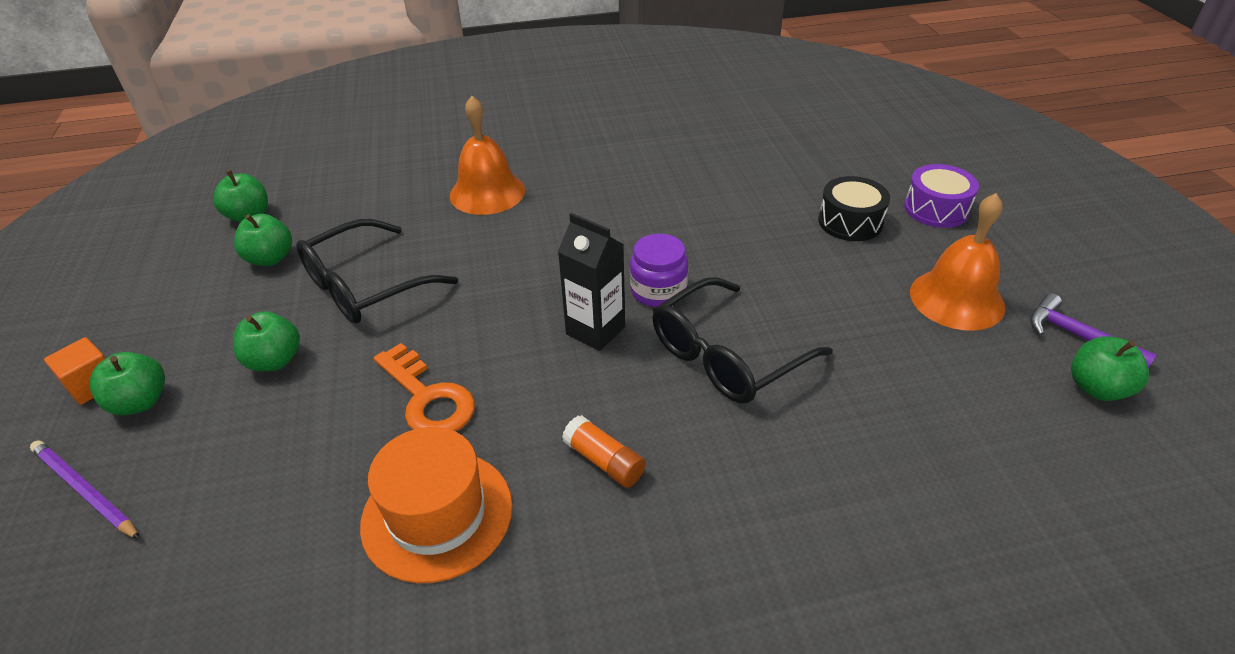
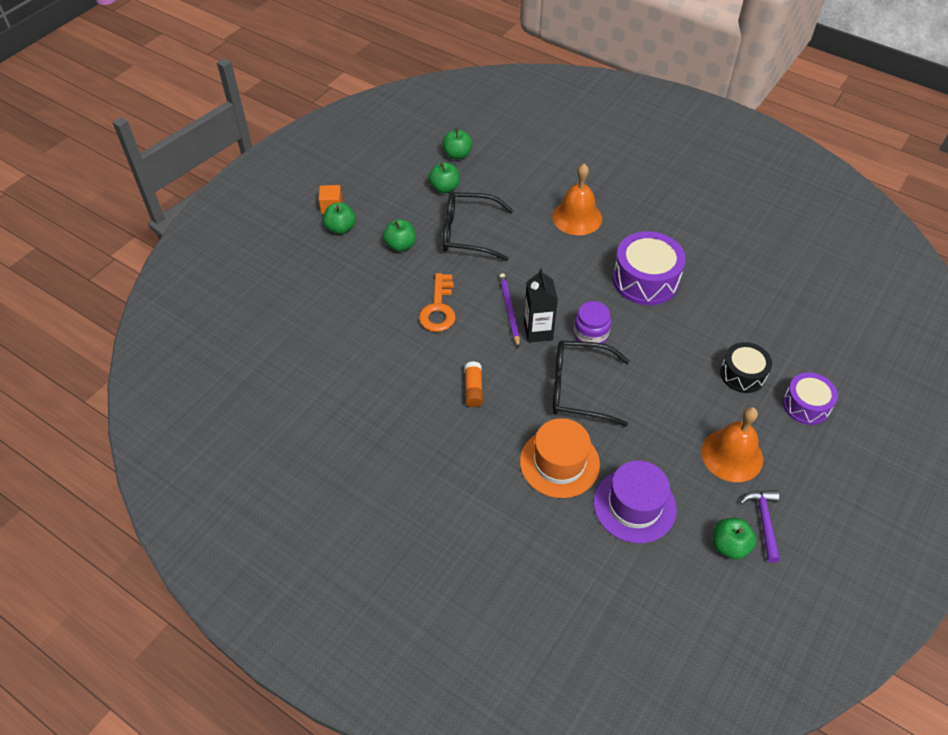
camera: 45 degrees right, 10 degrees up
(85, 491) = (297, 254): purple pencil -> purple pencil (509, 310)
(437, 514) = (395, 358): orange hat -> orange hat (559, 463)
(641, 203) = (645, 280): none -> purple drum
(965, 431) = (634, 505): none -> purple hat

